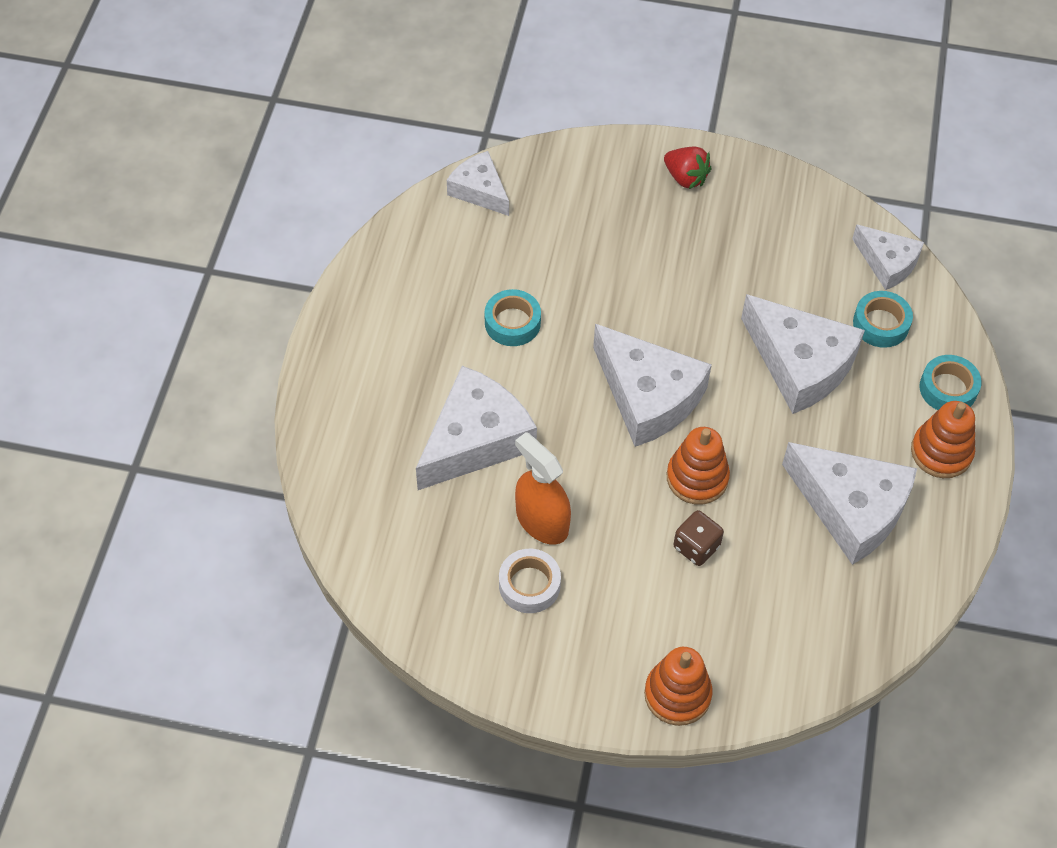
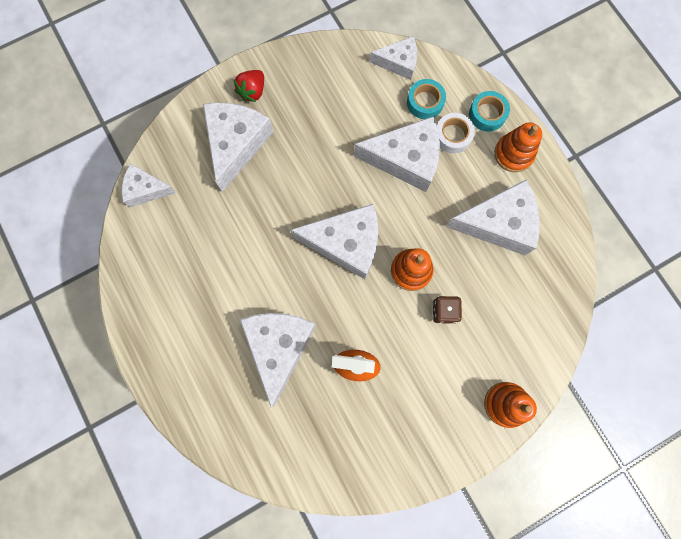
camera: 40 degrees left, 20 degrees up
(512, 323) = (237, 258): turquoise tape -> none
(529, 585) = (381, 408): white tape -> white tape (453, 136)
(618, 215) = (236, 144): none -> white cheese
(685, 178) = (252, 92): red strawberry -> red strawberry turned 120 degrees clockwise

